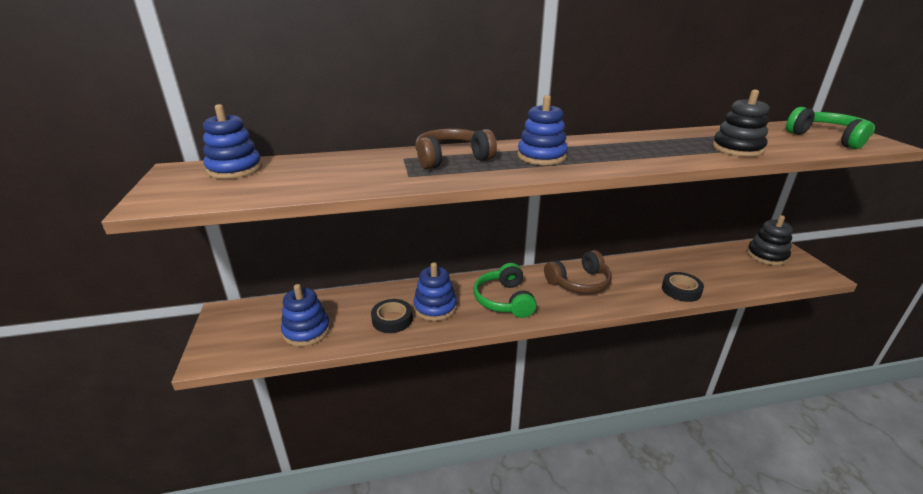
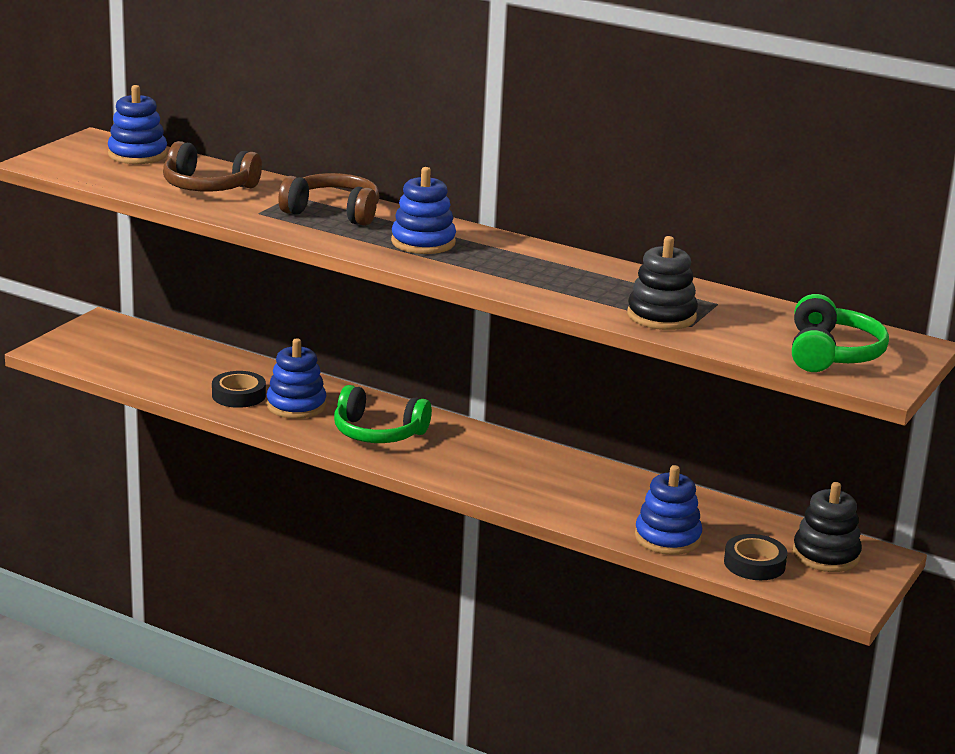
camera: 40 degrees right, 5 degrees down
(306, 331) = (151, 368): blue stacking toy -> blue stacking toy (667, 538)
(504, 300) = (378, 433): green headphones -> green headphones turned 105 degrees counterclockwise
(579, 282) = (496, 459): brown headphones -> brown headphones (208, 187)
(681, 290) = (602, 520): black tape -> black tape (754, 564)

